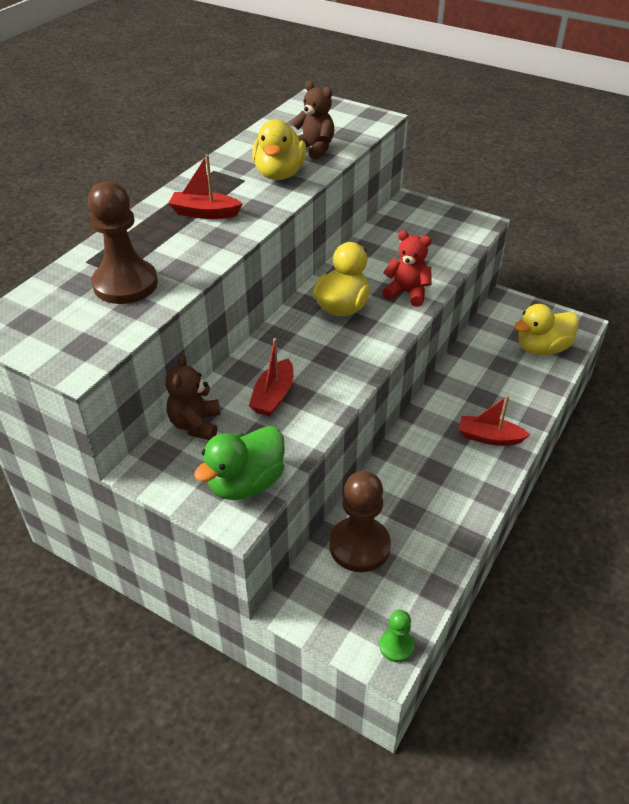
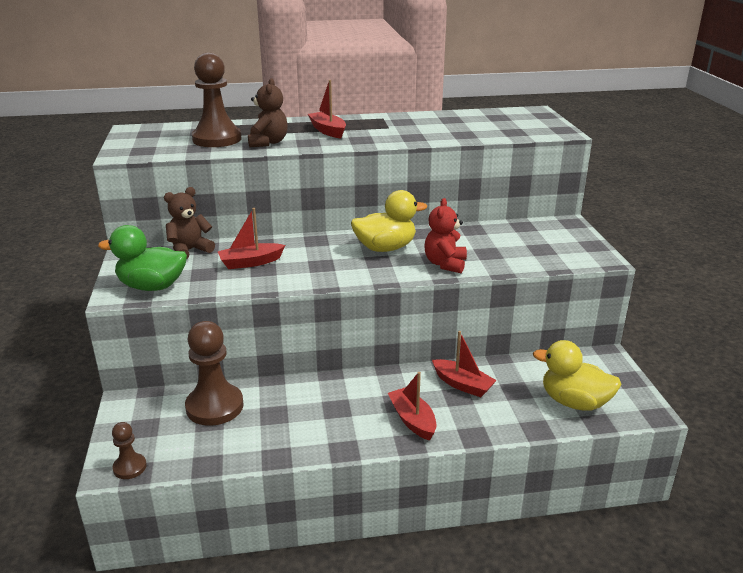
camera: 50 degrees right, 15 degrees down
(279, 174) = (415, 132): yellow duck -> none
(314, 149) = (470, 130): brown teddy bear -> brown teddy bear (268, 143)
(396, 646) = (130, 467): green pawn -> brown pawn
(407, 293) = (445, 264): red teddy bear -> red teddy bear turned 150 degrees counterclockwise
(471, 386) = (462, 384): none -> red boat

